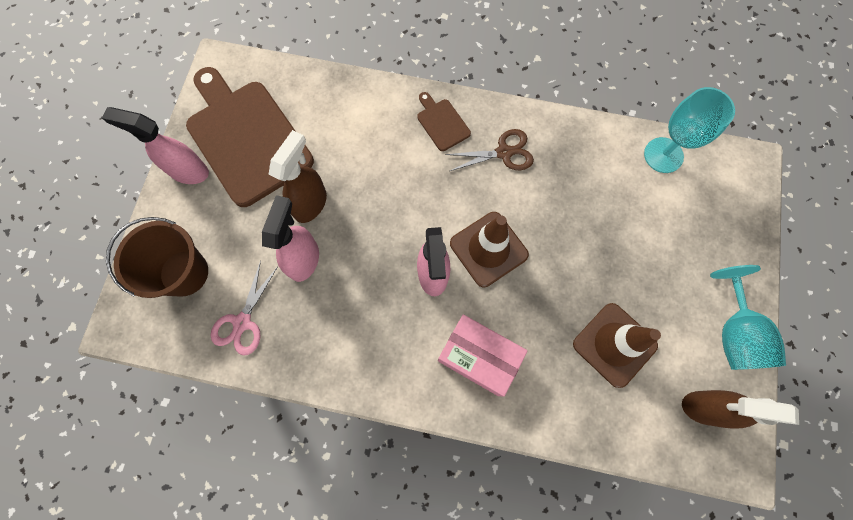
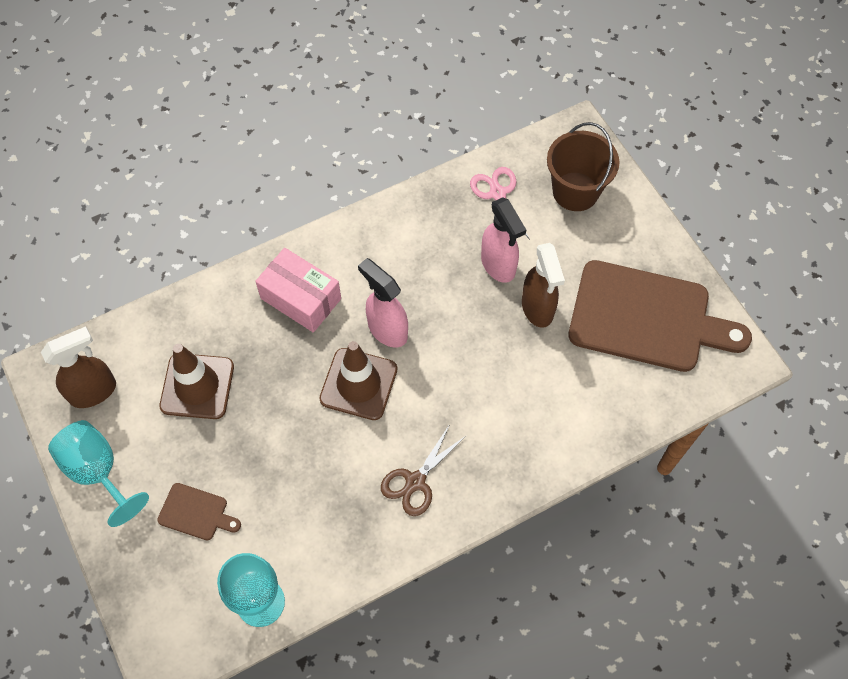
camera: 140 degrees right, 10 degrees down
(188, 171) = (660, 257): pink spray bottle -> none
(441, 123) = (497, 465): brown cutting board -> brown cutting board (196, 512)
(479, 357) = (300, 298): pink box -> pink box turned 45 degrees clockwise

